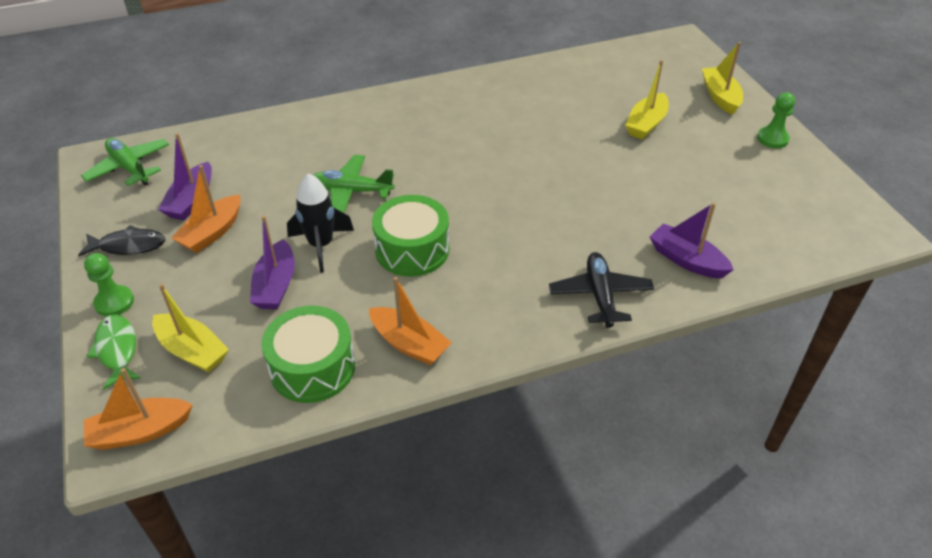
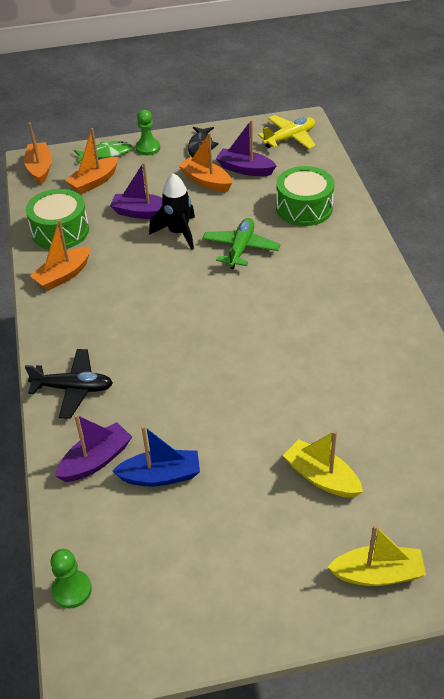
camera: 100 degrees right, 0 degrees up
(129, 168) = (290, 138): green plane -> yellow plane
(192, 351) = (94, 182): yellow boat -> orange boat
(412, 249) = (160, 280): green drum -> green drum (304, 208)
(685, 213) = (161, 476): none -> blue boat
(772, 139) = (278, 606): green pawn -> green pawn (72, 590)

